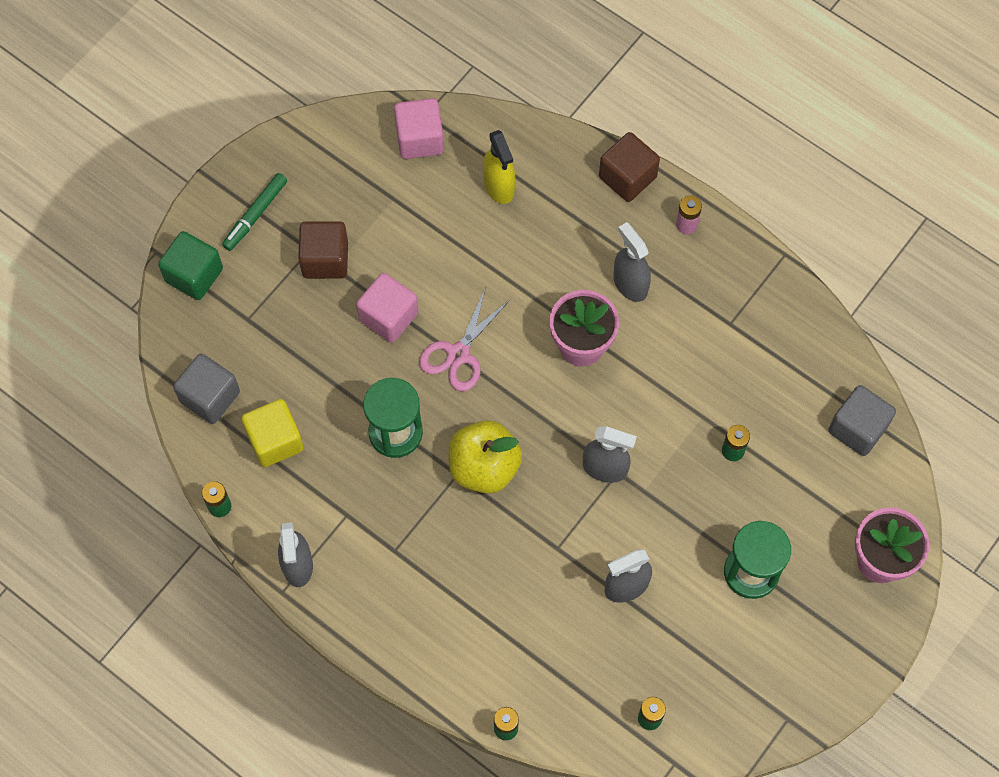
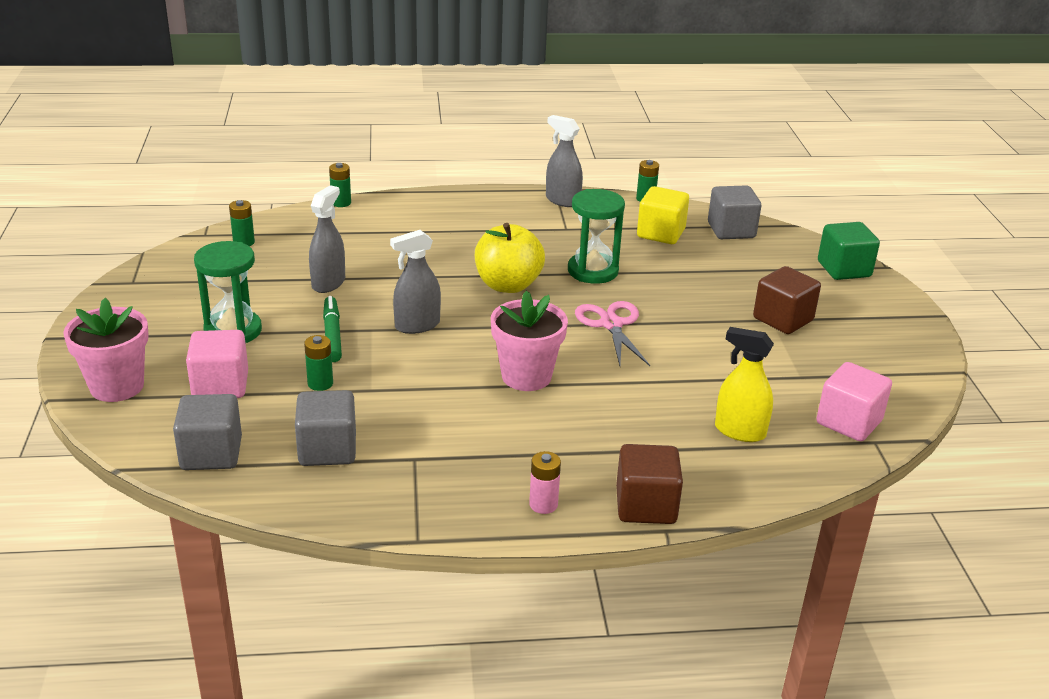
camera: 135 degrees right, 35 degrees down
(255, 215) = (868, 314): green marker -> green marker (332, 335)
(388, 317) = (690, 316): pink cube -> pink cube (220, 385)
(630, 284) = (538, 434): grey spray bottle -> none
(779, 374) = (327, 450): none -> grey cube

